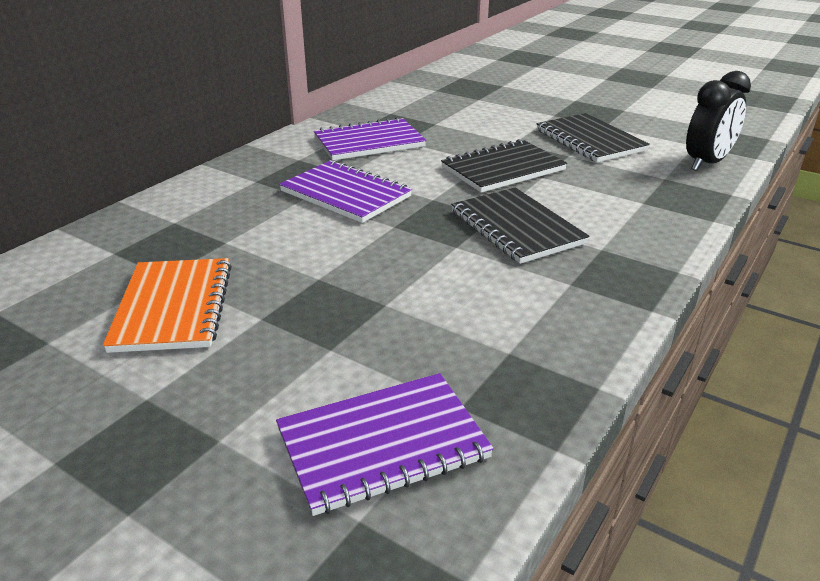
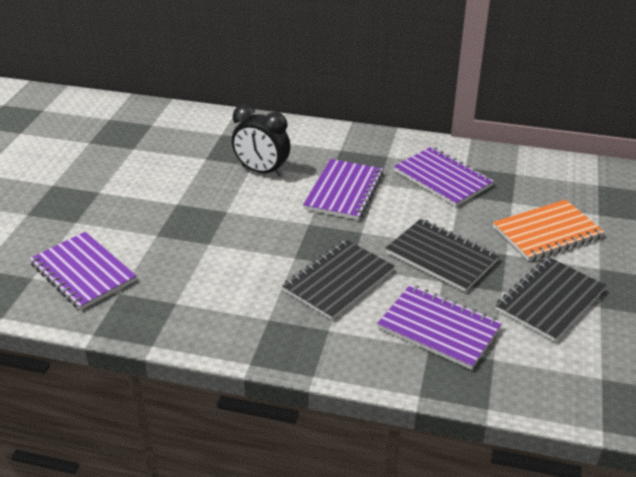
camera: 70 degrees right, 5 degrees up
(173, 307) = (176, 172): orange notebook -> orange notebook (547, 232)
(615, 192) = (439, 328): none -> purple notebook
(707, 163) = (555, 389): black clock -> black clock (262, 171)

